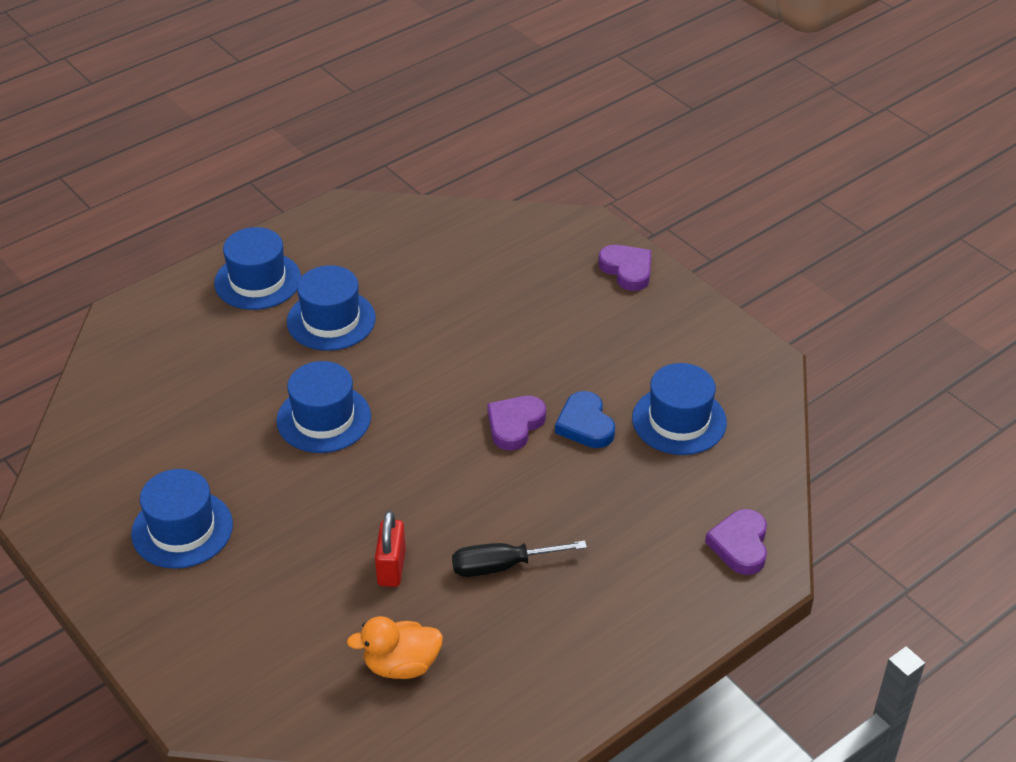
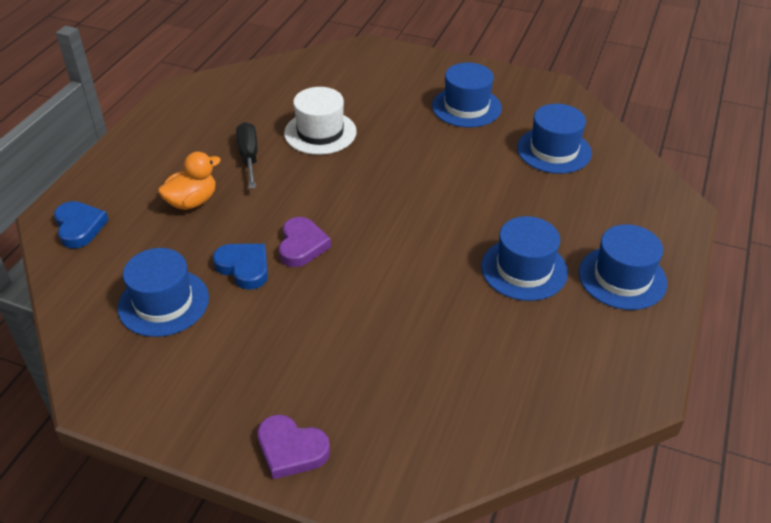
camera: 150 degrees right, 0 degrees up
(324, 418) = (449, 195): blue hat -> blue hat (554, 150)
(391, 567) = (320, 132): red padlock -> white hat
(401, 665) = (276, 95): orange duck -> orange duck (192, 202)
(502, 566) = (249, 157): black screwdriver -> black screwdriver turned 60 degrees counterclockwise
(740, 545) = (79, 227): purple heart -> blue heart

